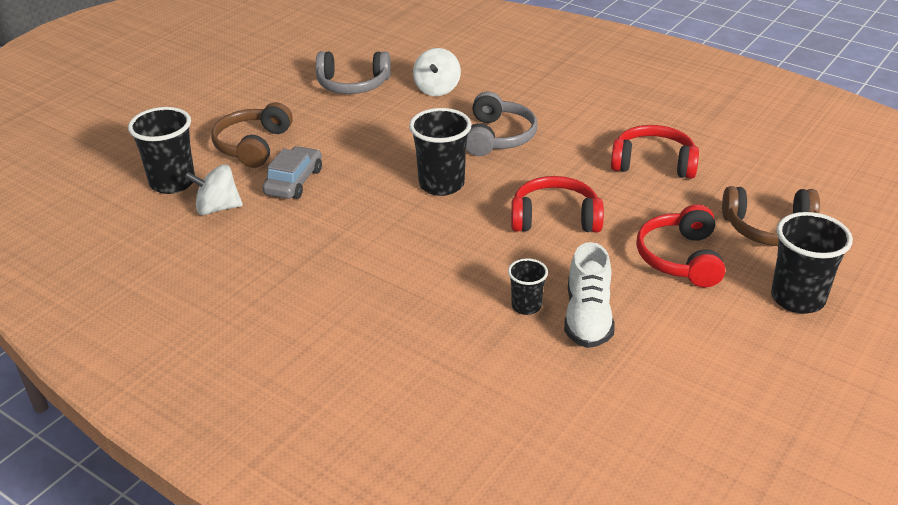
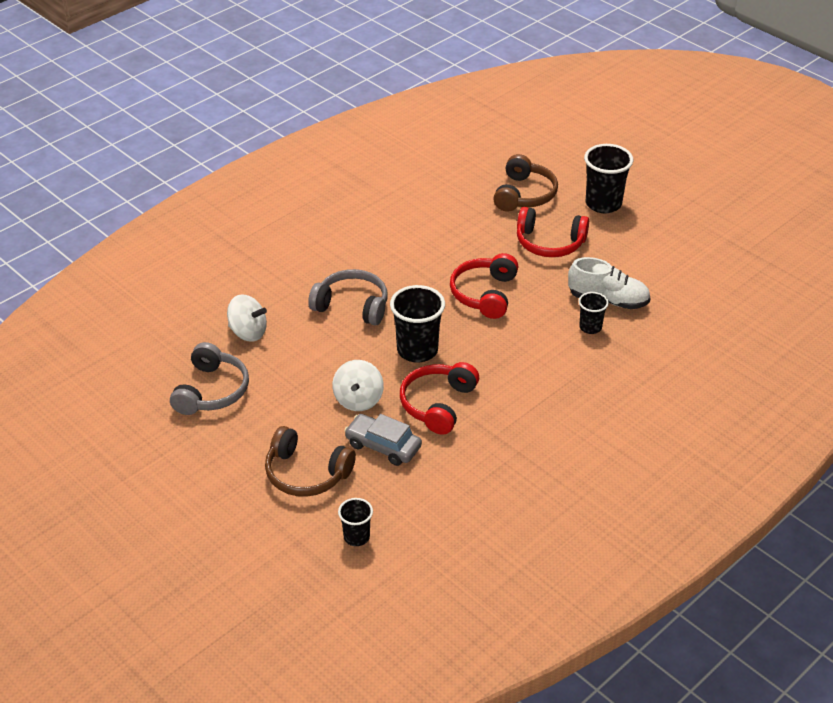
camera: 80 degrees left, 5 degrees up
(172, 183) = (356, 537): black cup -> black cup, size x0.56
(217, 208) = (412, 502): white spinning top -> white spinning top (358, 400)
(653, 163) = (423, 228): red headphones -> red headphones (438, 404)

